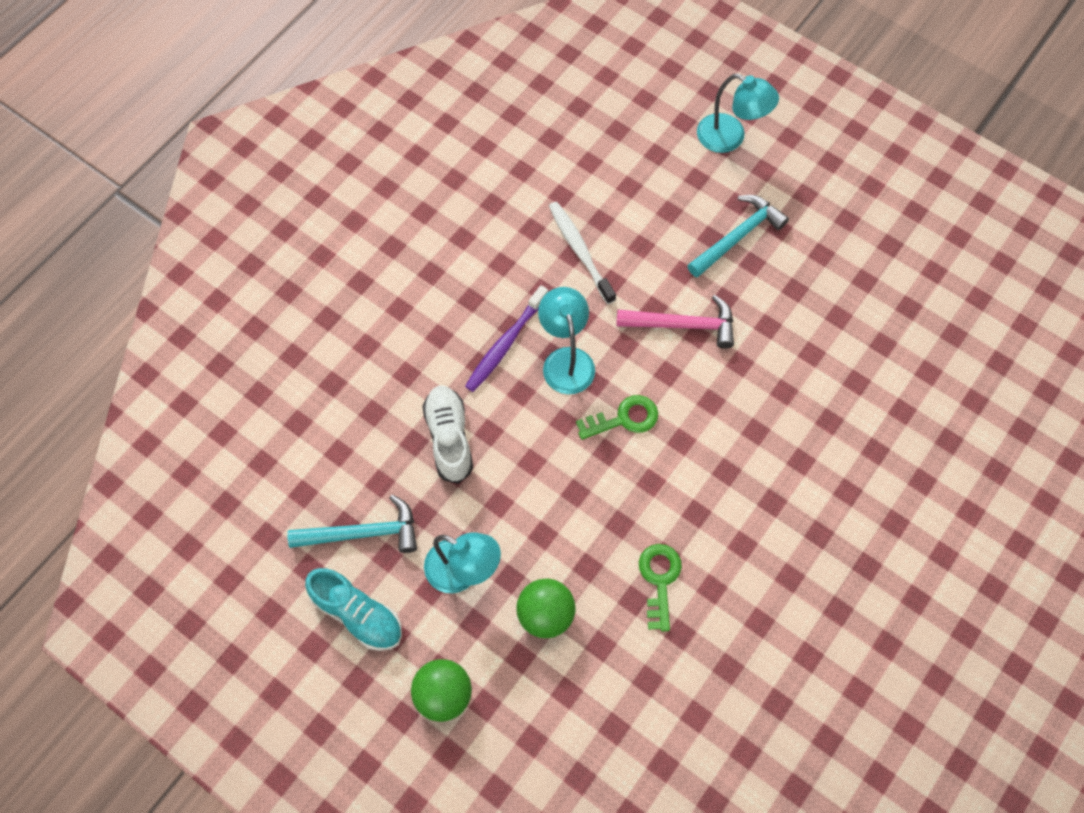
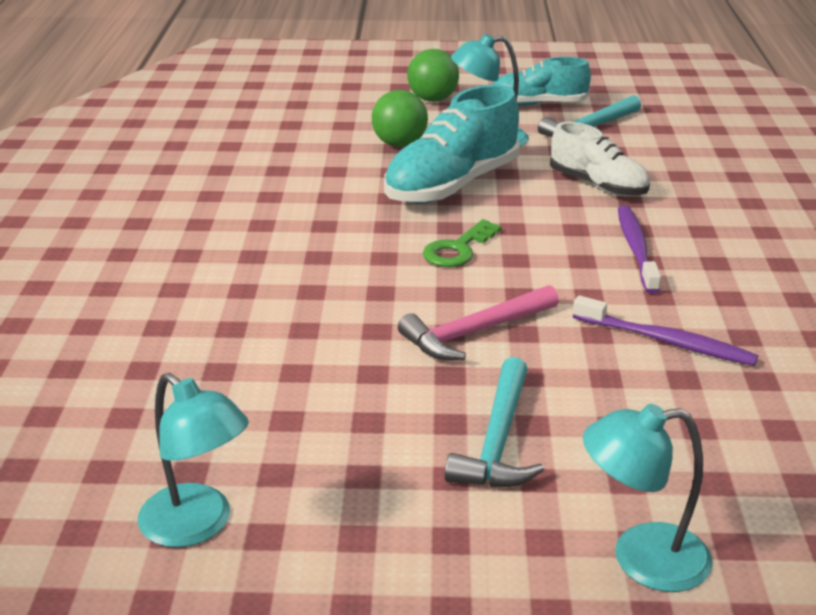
camera: 145 degrees right, 35 degrees down
(558, 511) = (452, 185): none -> turquoise shoe
(566, 360) = (564, 261): turquoise lamp -> turquoise lamp (197, 526)
(580, 251) = (666, 341): white toothbrush -> purple toothbrush
(659, 580) = (322, 185): green key -> none

